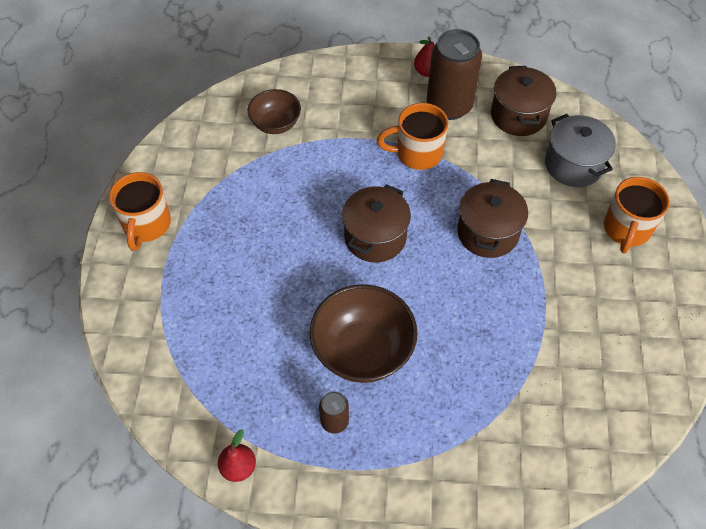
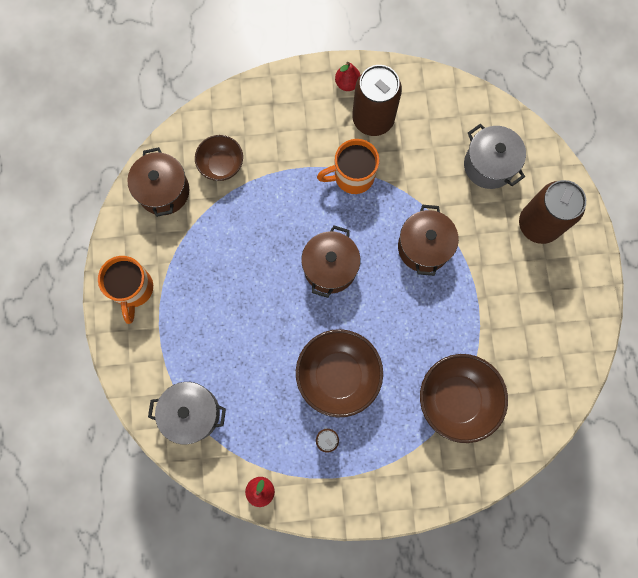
camera: 10 degrees left, 20 degrees up
(177, 364) = (192, 413): none -> grey pot
(505, 401) = (456, 399): none -> brown bowl
(518, 115) = (435, 120): brown pot -> brown pot (164, 191)
(626, 230) = (538, 224): orange mug -> brown can

